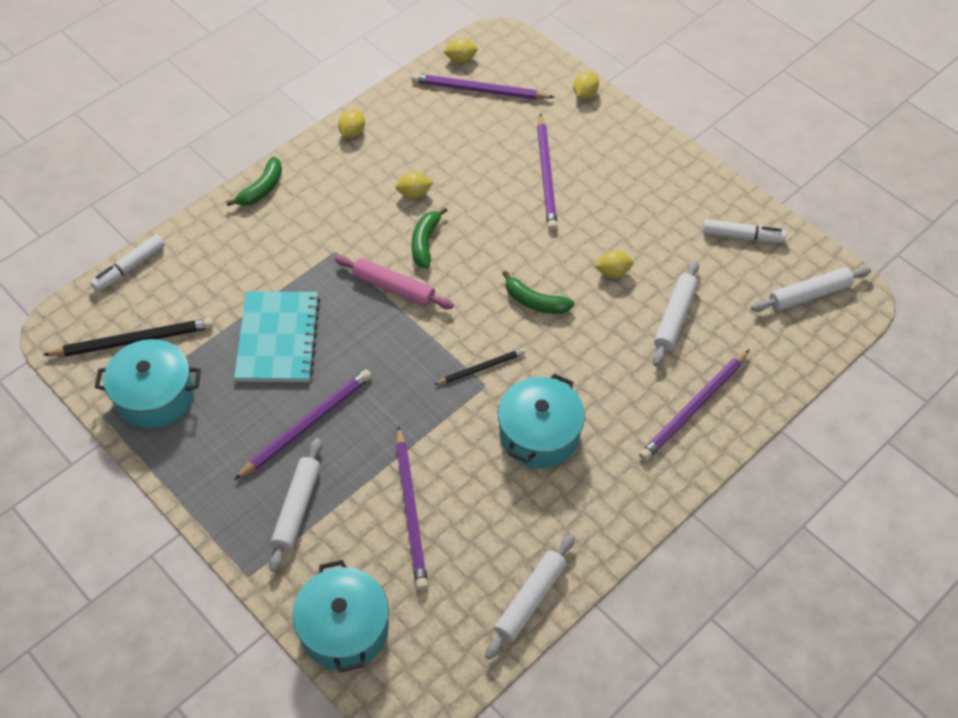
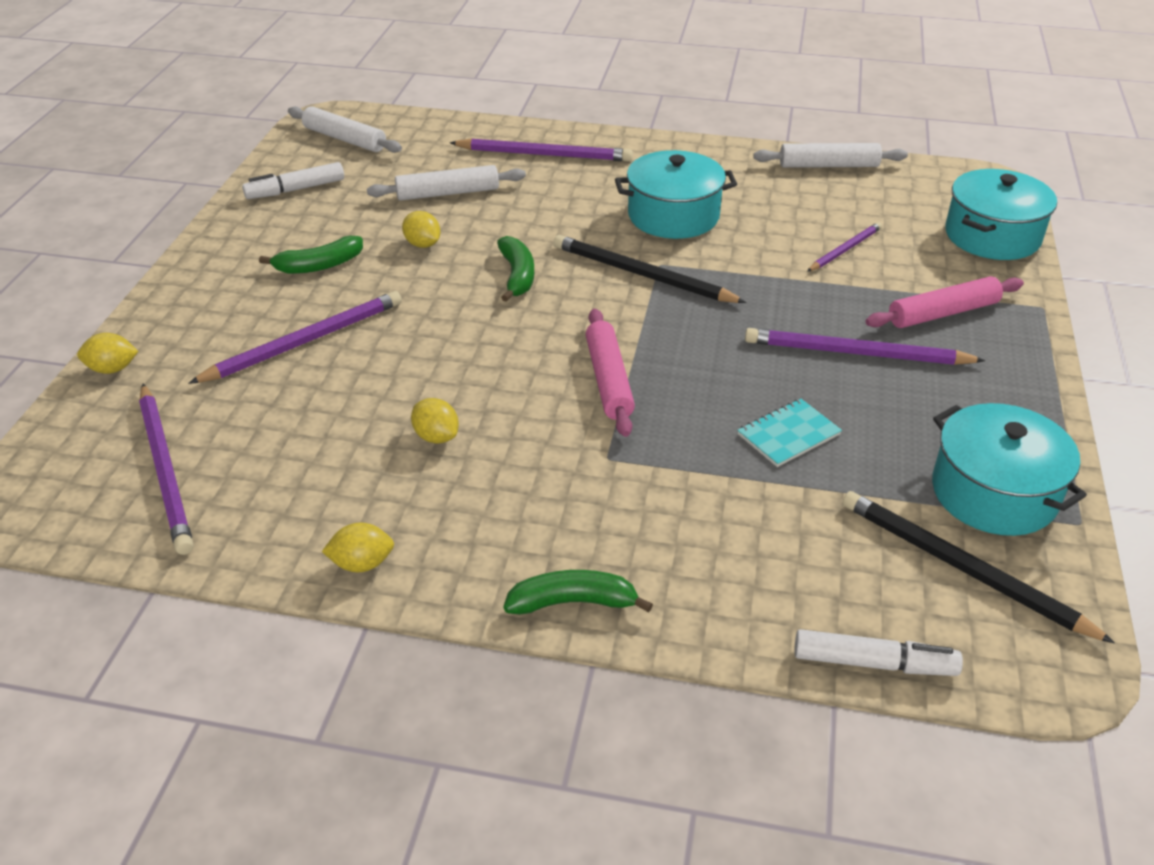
camera: 125 degrees left, 15 degrees down
(278, 338) = (788, 434): turquoise notebook -> turquoise notebook, size x0.54
(297, 508) = (942, 313): white rolling pin -> pink rolling pin
(411, 510) = (845, 249): purple pencil -> purple pencil, size x0.58
(425, 243) = (512, 388): green banana -> green banana (319, 265)
(461, 59) = (96, 524): yellow lemon -> none
(481, 368) = (642, 275): black pencil -> black pencil, size x1.72
(742, 236) = (295, 189): white marker -> white marker turned 90 degrees counterclockwise

